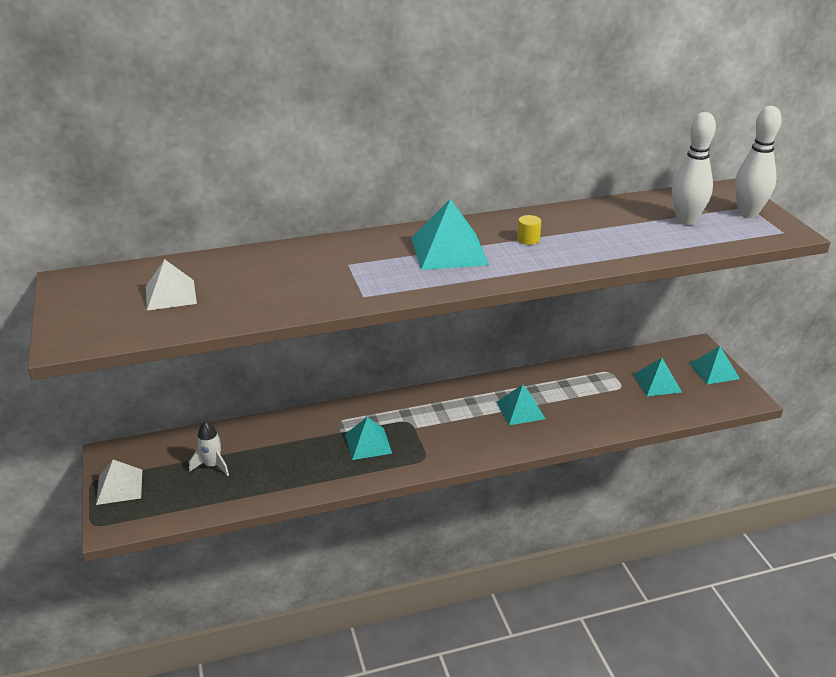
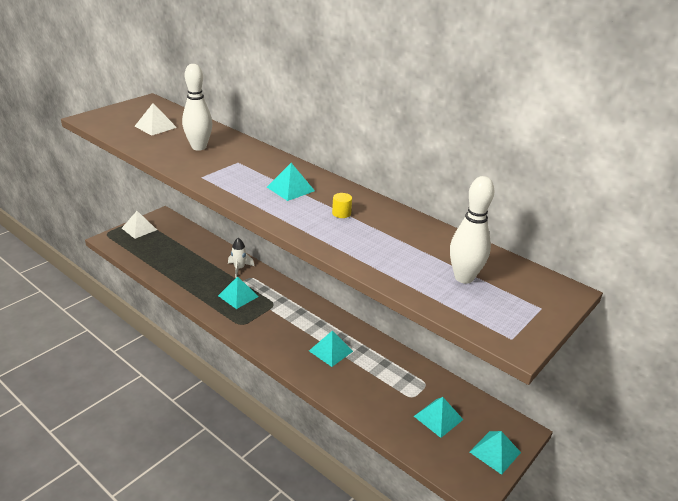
camera: 55 degrees right, 0 degrees up
(212, 465) = (176, 249): white rocket -> white rocket (239, 268)
(449, 251) = (290, 189): turquoise pyramid -> turquoise pyramid, size x0.66
(748, 213) = (525, 310): white bowling pin -> white bowling pin (199, 147)

